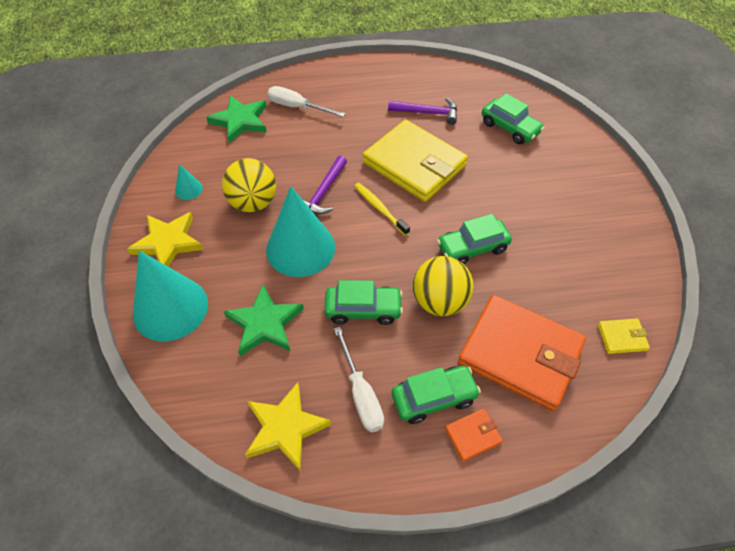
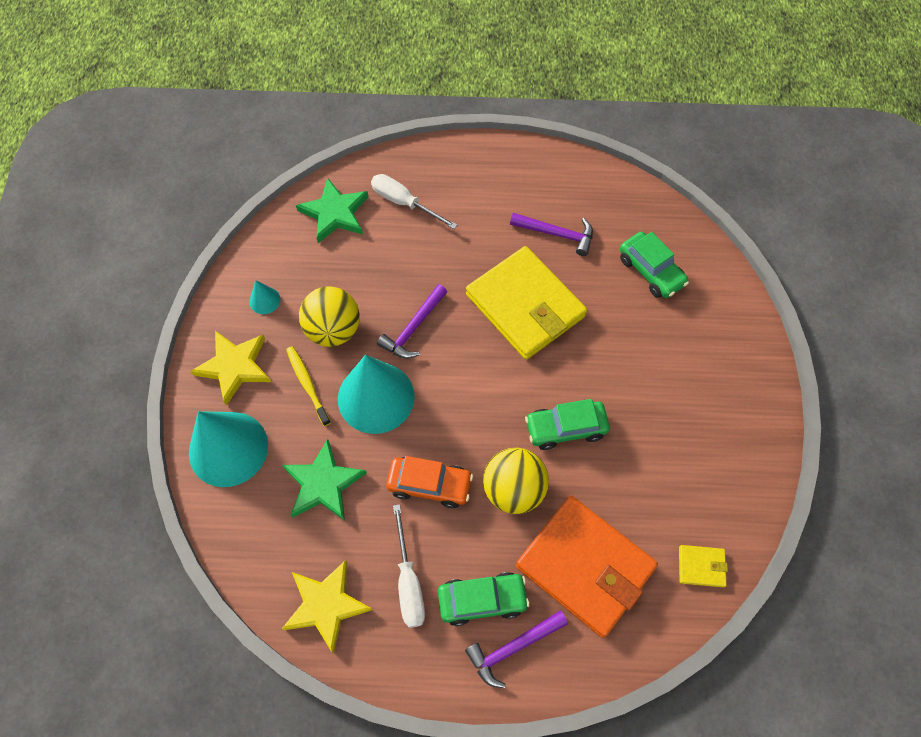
camera: 10 degrees right, 10 degrees up
(363, 309) = (429, 485): green car -> orange car
(380, 208) = (473, 360): yellow toothbrush -> yellow toothbrush (307, 384)
(473, 435) = (513, 648): orange wallet -> purple hammer

